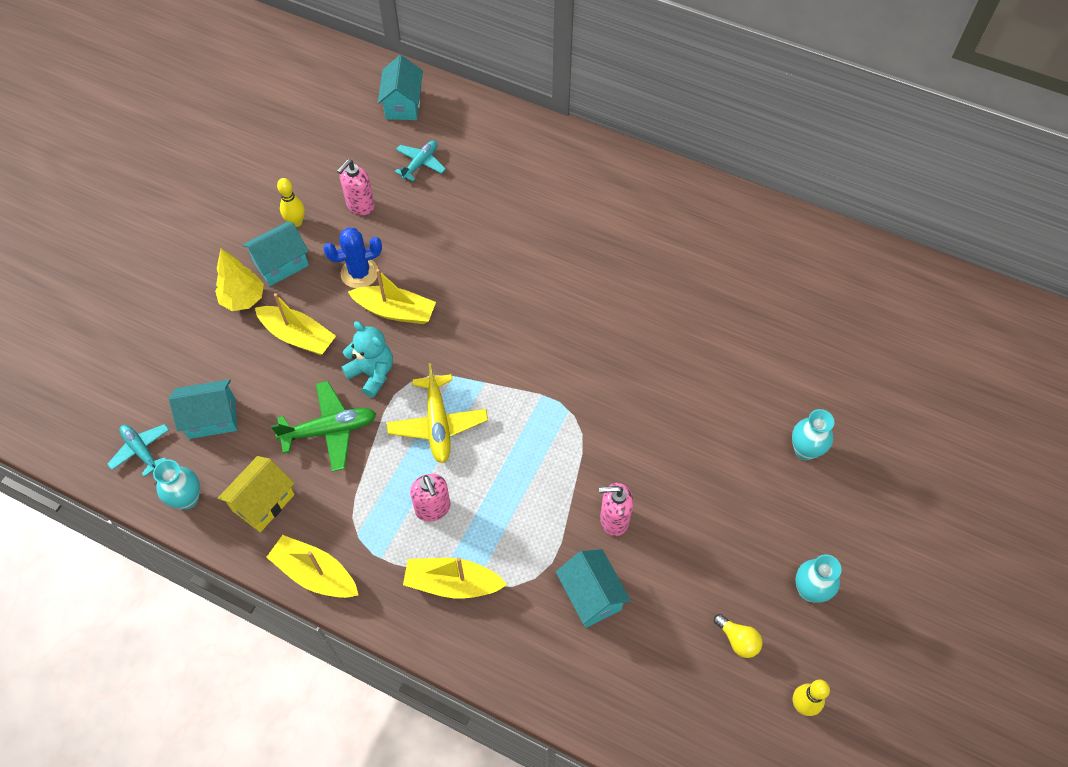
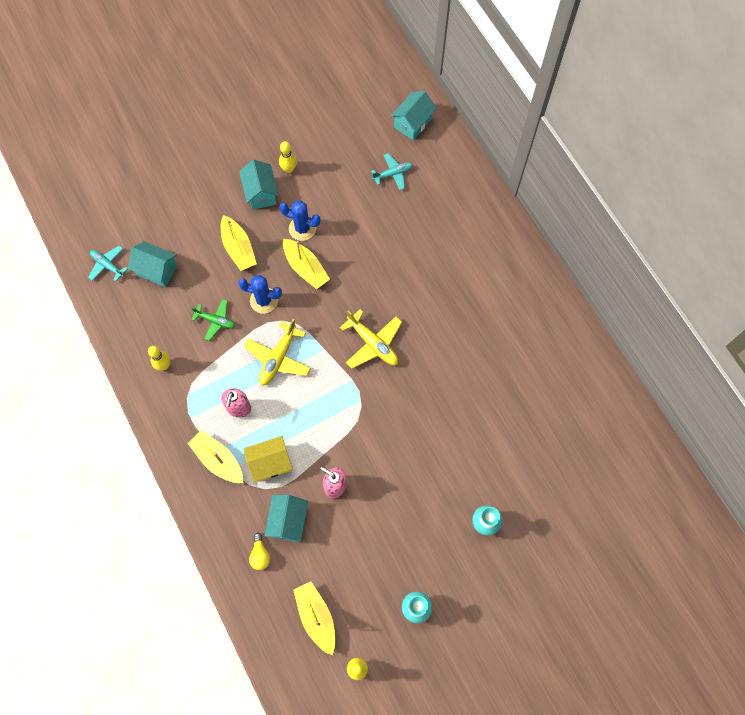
camera: 35 degrees right, 10 degrees up
(141, 450) = (107, 265): turquoise plane -> turquoise plane turned 45 degrees counterclockwise
(187, 499) = (113, 311): turquoise vase -> none
(243, 299) = (224, 203): yellow tree -> none
(263, 502) = (150, 341): yellow house -> yellow house (270, 463)
(281, 264) = (261, 193): turquoise house -> turquoise house turned 75 degrees clockwise
(301, 520) = (164, 366): none -> yellow bowling pin
(315, 573) = (150, 402): yellow boat -> yellow boat (316, 617)
(330, 430) = (215, 321): green plane -> green plane, size x0.66
(360, 205) = (335, 181): pink soap dispenser -> none
(372, 373) = (264, 300): turquoise teddy bear -> blue cactus
(535, 343) = (373, 343): none -> yellow plane
(738, 640) = (350, 606): yellow light bulb -> yellow light bulb (260, 555)

